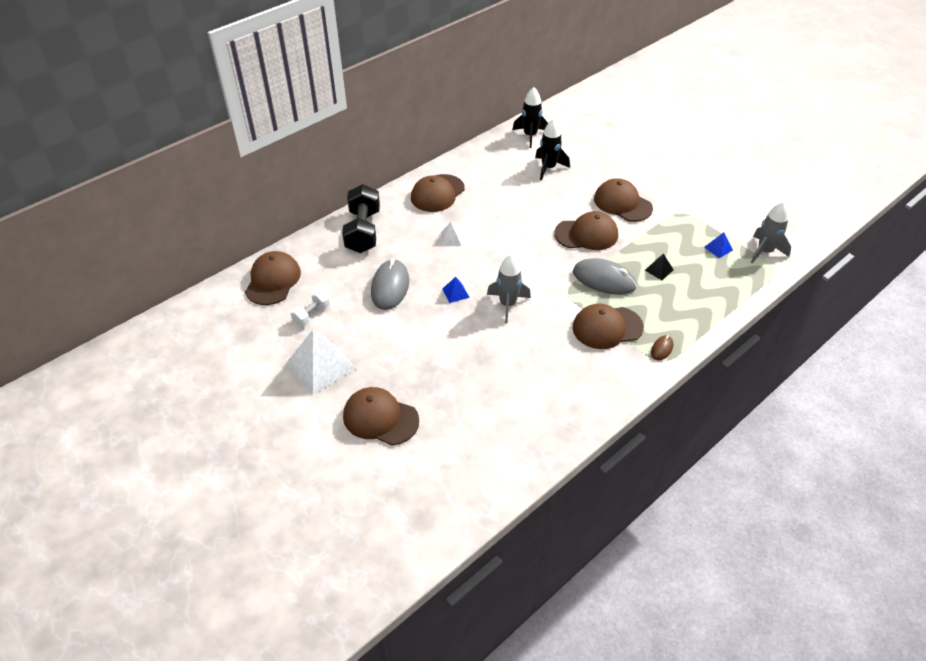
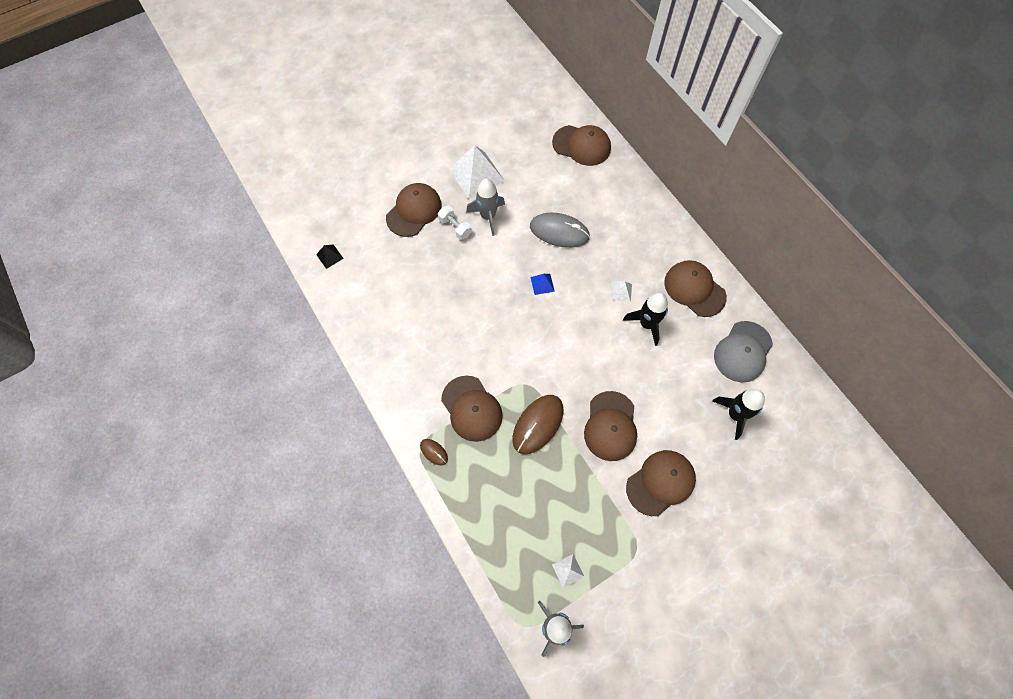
camera: 100 degrees right, 20 degrees up
(312, 314) = (535, 171): white dumbbell -> white dumbbell (455, 227)
(363, 231) = (640, 217): black dumbbell -> none
(491, 165) = (743, 352): none -> grey cap
(507, 304) = (519, 326): grey rocket -> grey rocket (488, 216)
(530, 135) = (803, 408): black rocket -> black rocket (646, 324)
(604, 279) = (538, 424): grey mouse -> brown mouse
(607, 327) = (471, 408): brown cap -> brown cap turned 150 degrees clockwise
(659, 270) = (543, 487): black pyramid -> black pyramid (329, 256)
(718, 248) = (568, 570): blue pyramid -> white pyramid

